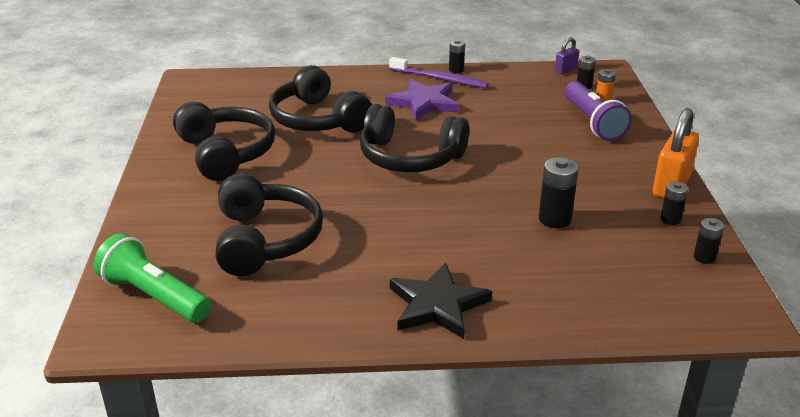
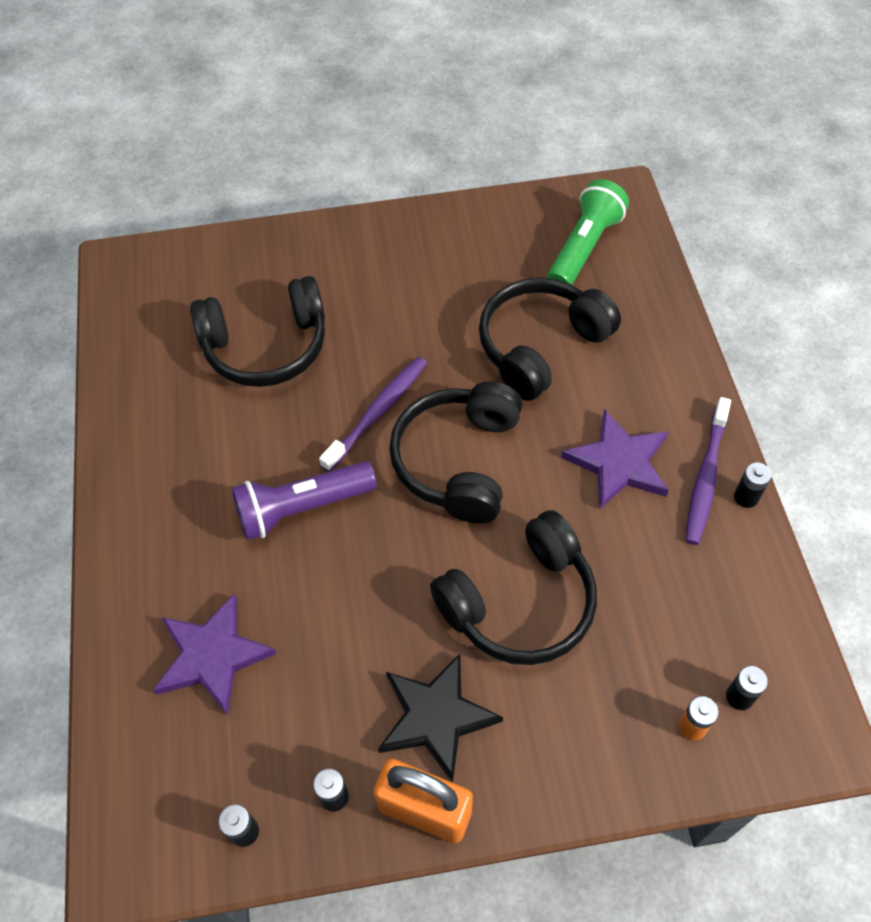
camera: 85 degrees right, 25 degrees up
(154, 296) = (173, 282): green flashlight -> green flashlight (584, 248)
(225, 153) = (439, 273): black headphones -> black headphones (520, 603)
(356, 188) = (378, 412): none -> purple toothbrush
(437, 305) = (153, 518): black star -> black star (436, 717)
(554, 219) = (324, 640): black battery -> none
(565, 70) = (799, 668): purple padlock -> none
(570, 271) = (212, 656): none -> purple star
(592, 123) = (607, 704): purple flashlight -> purple flashlight (302, 508)

